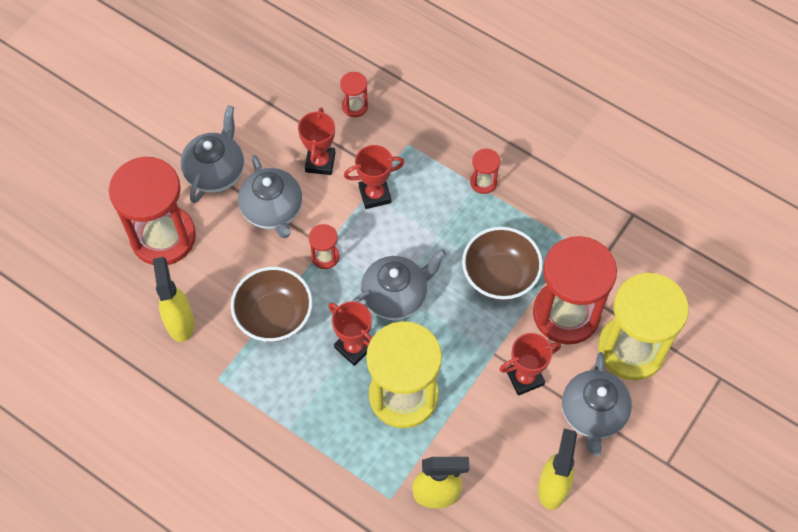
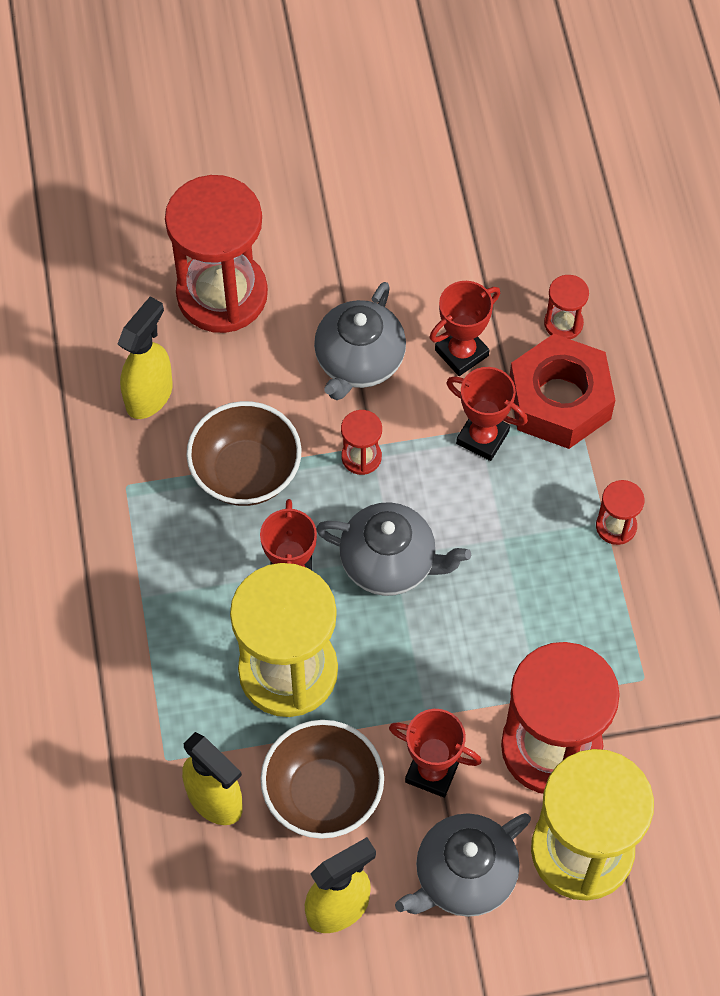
camera: 45 degrees right, 0 degrees up
(216, 172) = (343, 271): grey teapot -> none
(392, 145) = (559, 400): none -> red nut
(500, 276) = (523, 642): brown bowl -> brown bowl (323, 793)

